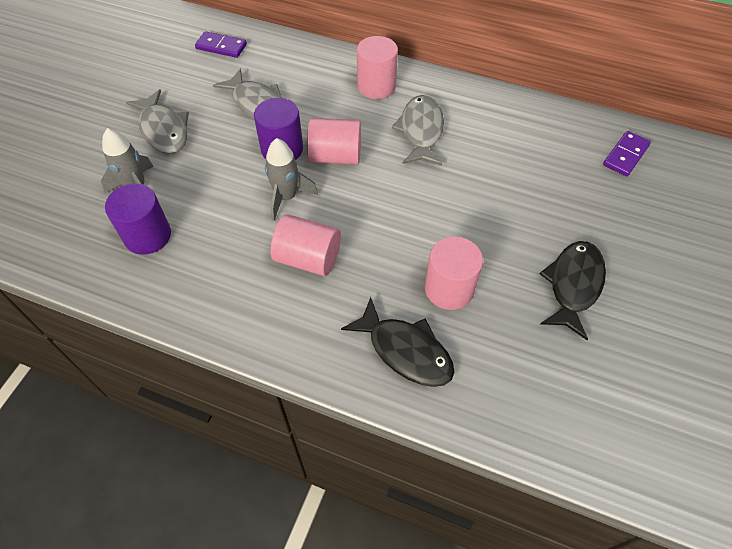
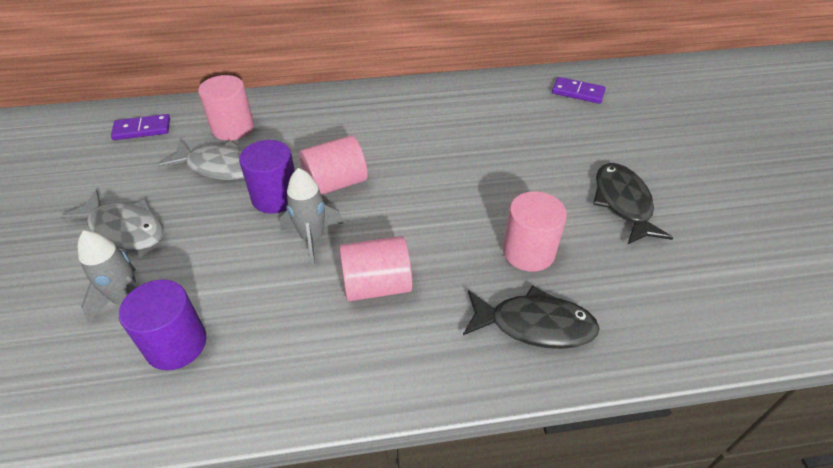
camera: 30 degrees left, 10 degrees down
(376, 86) = (331, 111): pink cylinder -> pink cylinder (233, 128)
(421, 131) = (400, 133): grey fish -> none
(625, 155) = (578, 92): purple domino -> purple domino turned 75 degrees counterclockwise

